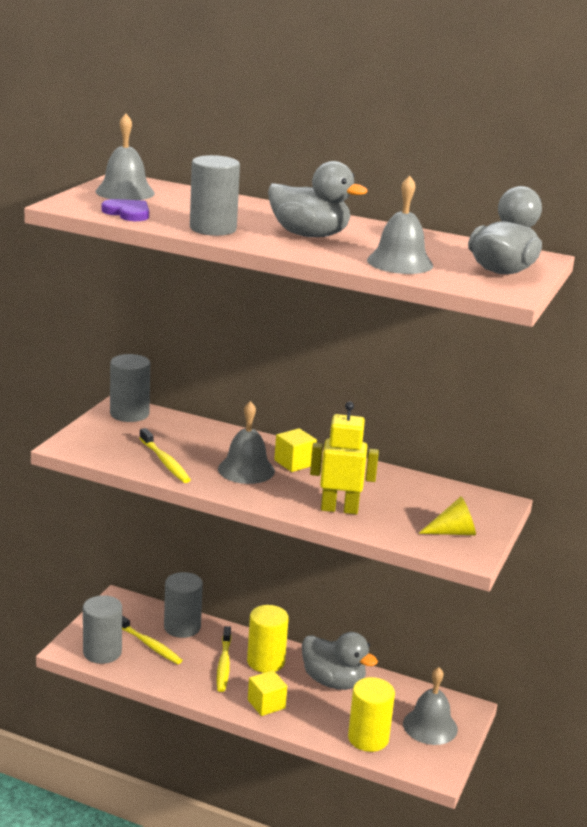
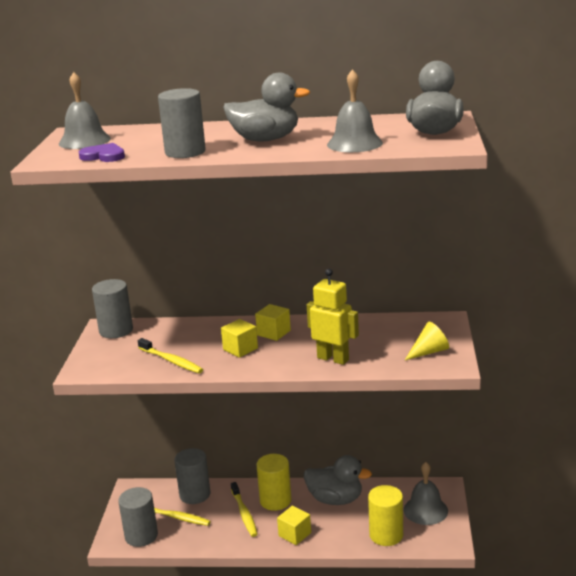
camera: 15 degrees left, 0 degrees up
(246, 470) = (240, 349): grey bell -> yellow cube
(339, 509) = (333, 358): yellow robot -> yellow robot turned 45 degrees clockwise

